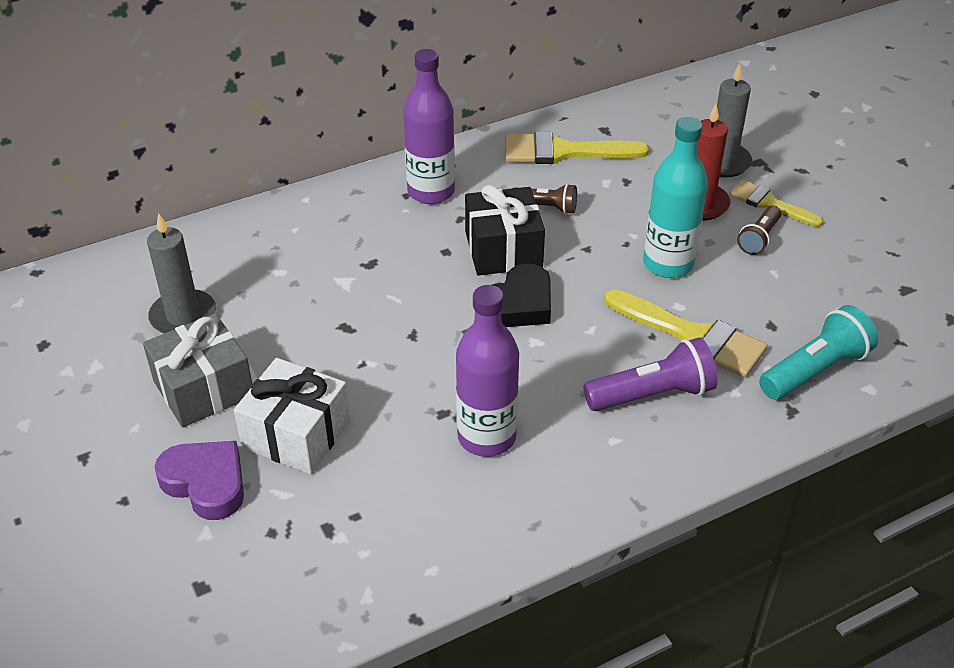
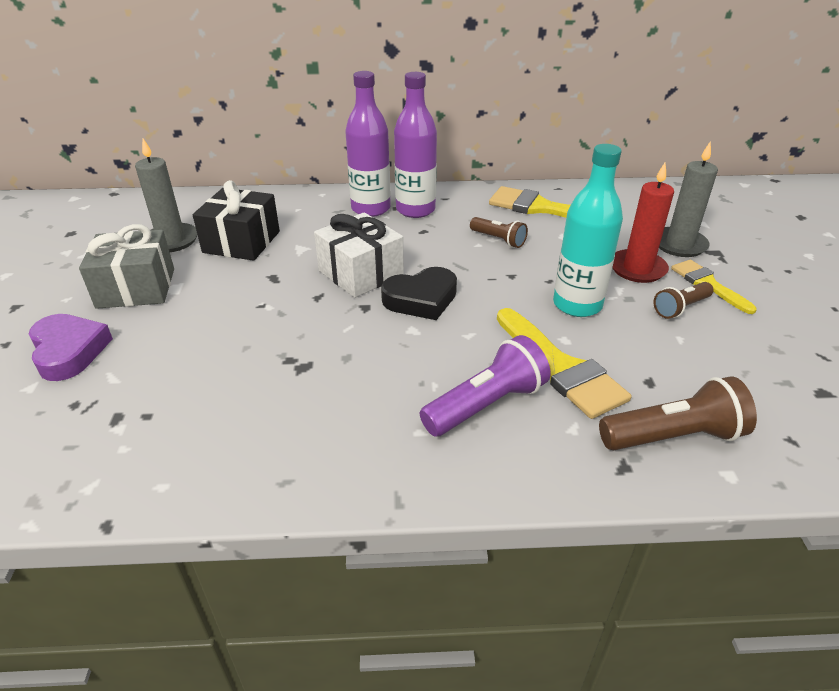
camera: 25 degrees right, 5 degrees down
(296, 434) = (166, 338): white gift -> white gift (361, 273)
(486, 437) = (308, 390): purple bottle -> purple bottle (370, 209)
(503, 249) = (440, 259): black gift -> black gift (241, 242)
(652, 395) = (486, 405): purple flashlight -> purple flashlight turned 45 degrees counterclockwise
(814, 370) = (673, 436): turquoise flashlight -> brown flashlight

